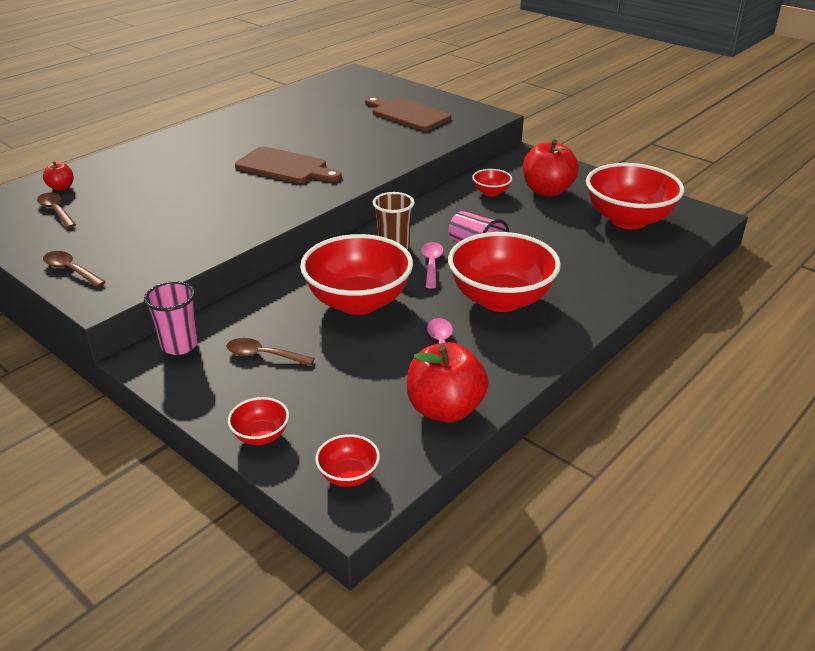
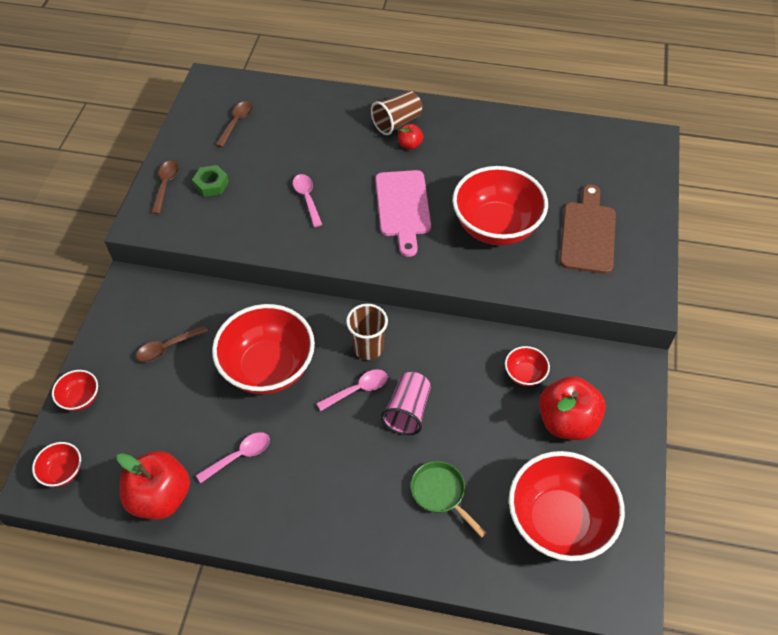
camera: 60 degrees right, 20 degrees up
(61, 187) = (271, 101): red apple -> red apple (410, 145)
(113, 244) = (211, 184): none -> green nut
(179, 345) = (154, 292): pink cup -> none
(189, 143) = (397, 122): none -> brown cup
(210, 203) = (307, 198): none -> pink spoon
(263, 355) = (167, 347): brown spoon -> brown spoon turned 105 degrees counterclockwise
(285, 167) = (403, 207): brown cutting board -> pink cutting board
(500, 299) = (333, 468): red bowl -> red bowl (496, 227)
(567, 258) = (440, 493): none -> green pan

